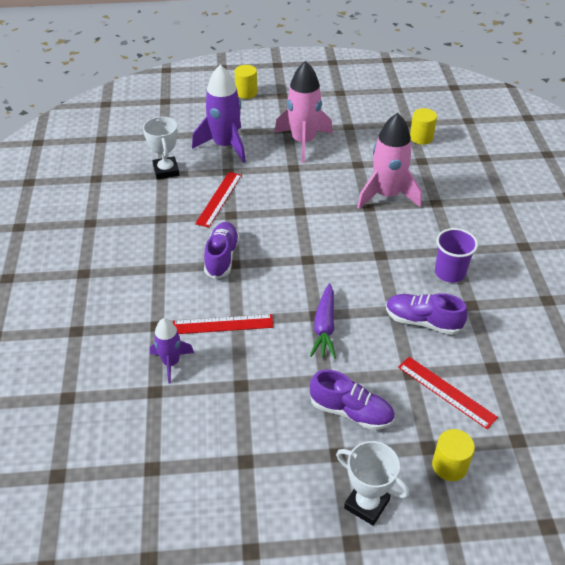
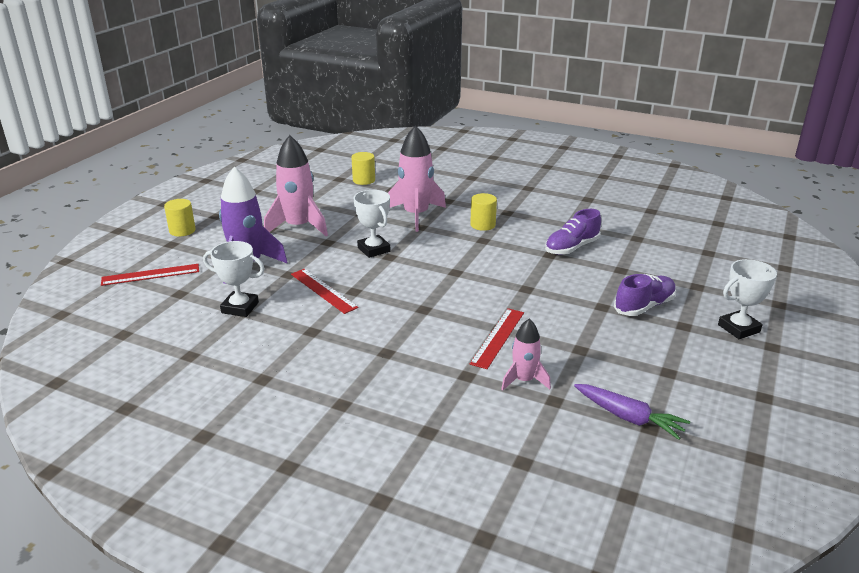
camera: 60 degrees left, 15 degrees down
(171, 362) = (524, 380): purple rocket -> pink rocket
(222, 257) = (408, 312): purple shoe -> none
(303, 197) = (374, 249): none -> white trophy
(324, 326) = (543, 289): purple carrot -> purple carrot (628, 417)
(446, 391) = (648, 262): red ruler -> red ruler (150, 274)
(449, 466) = (718, 284): yellow cylinder -> yellow cylinder (483, 225)
(450, 273) = (529, 221): purple cup -> none

